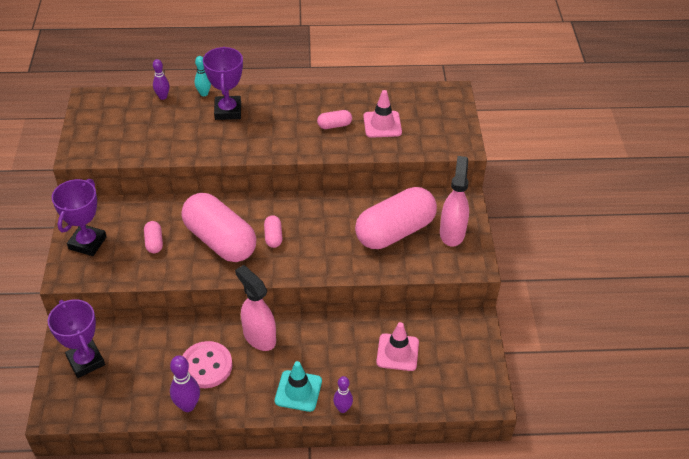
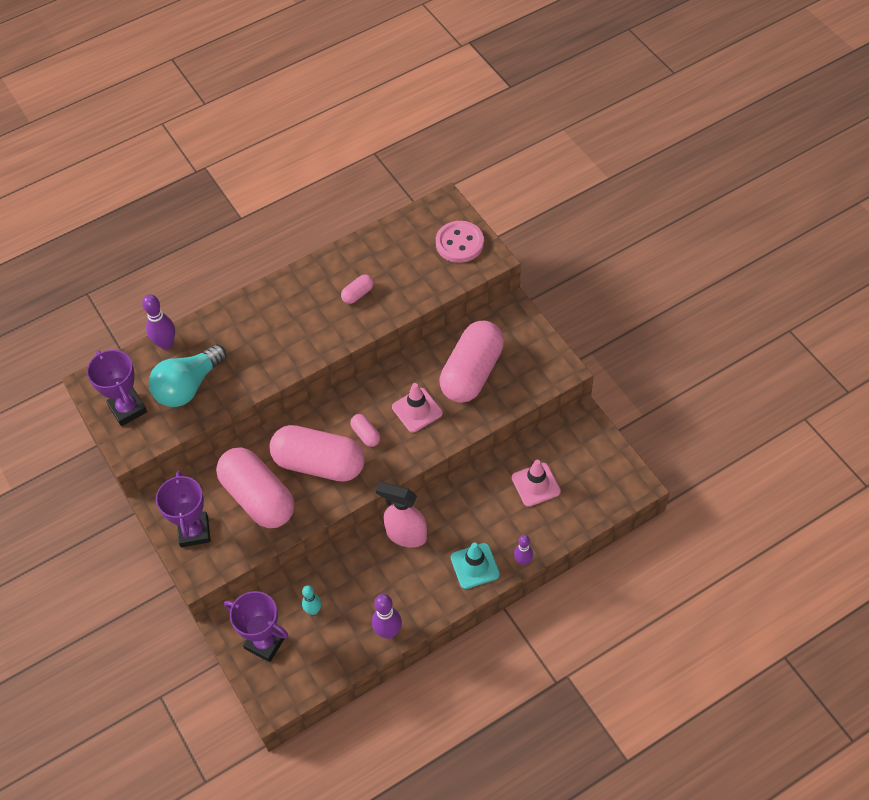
camera: 25 degrees left, 10 degrees up
(154, 242) = (258, 498): pink capsule -> pink capsule, size x2.43
(155, 132) = (188, 386): none -> turquoise light bulb
(163, 97) = (166, 344): purple bowling pin -> purple bowling pin, size x1.51
(204, 93) = (205, 320): turquoise bowling pin -> turquoise bowling pin (313, 610)
(206, 366) = (378, 587): pink button -> pink button (459, 243)
(228, 111) = (243, 328): purple trophy -> purple trophy (127, 409)
(382, 124) = (402, 271): pink traffic cone -> pink traffic cone (417, 410)
(452, 232) = (523, 348): pink spray bottle -> none

